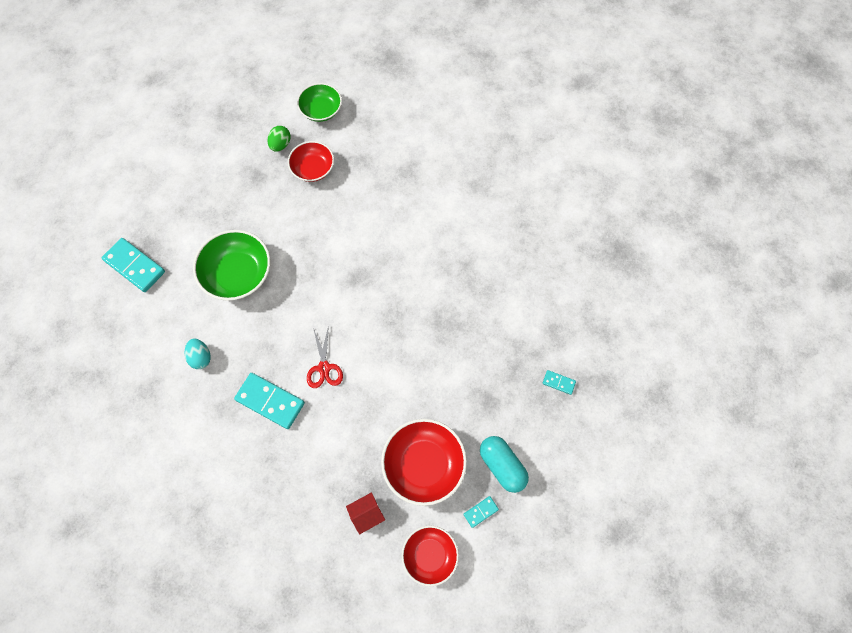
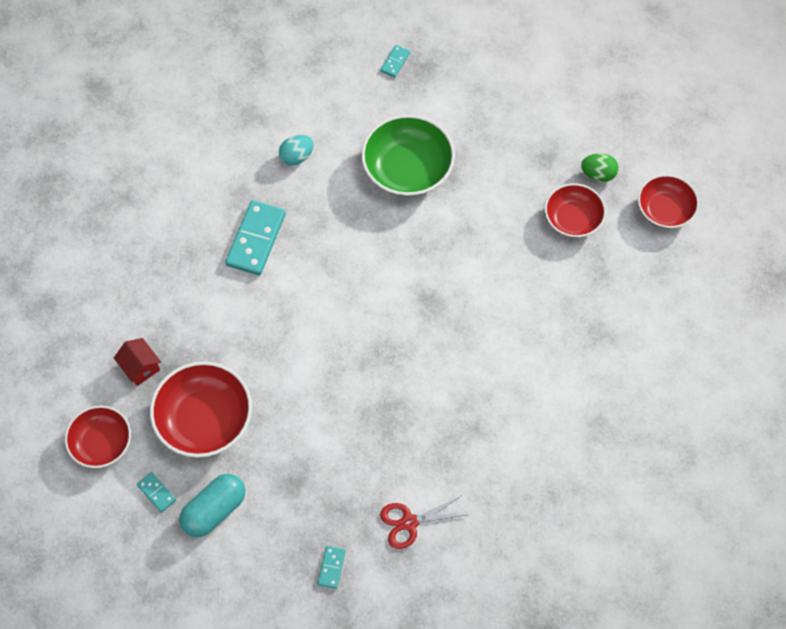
camera: 80 degrees right, 5 degrees down
(134, 266) = (395, 62): turquoise domino -> turquoise domino, size x0.48
(321, 110) = (665, 210): green bowl -> red bowl
(324, 368) = (305, 287): red scissors -> red scissors (409, 522)

